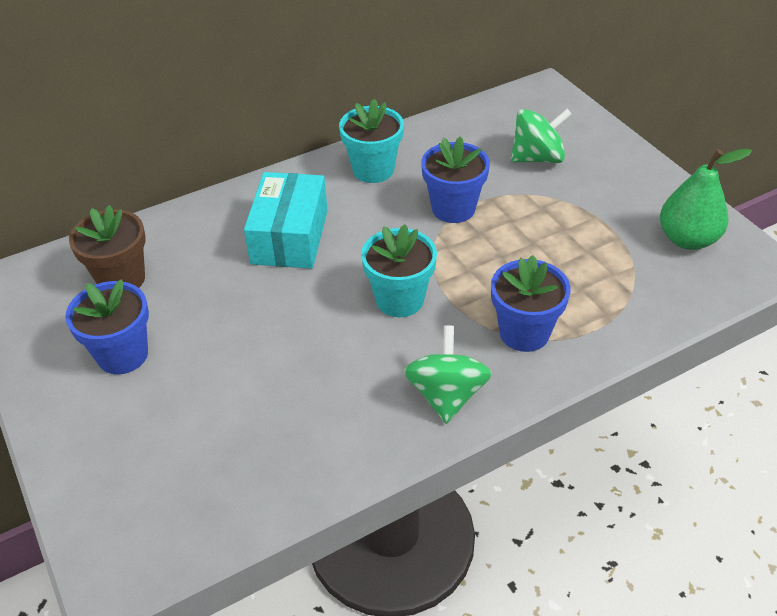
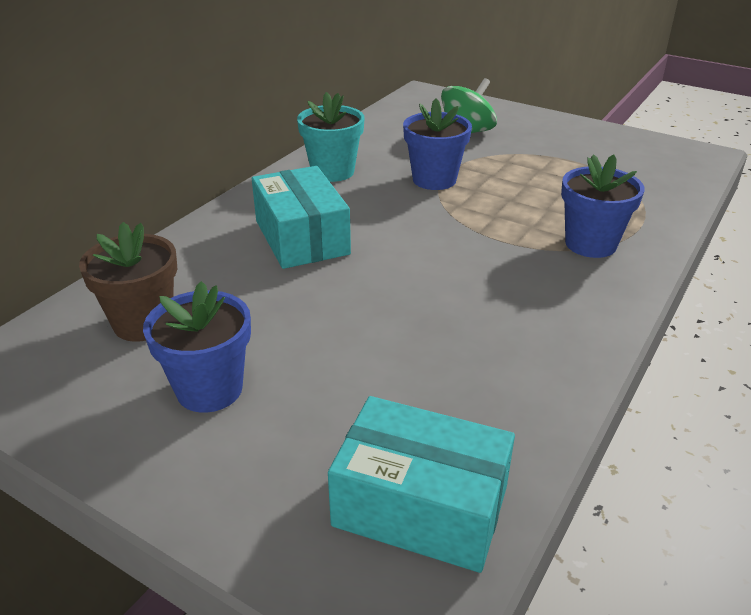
camera: 30 degrees left, 10 degrees down
(179, 505) = (420, 506): none -> turquoise box
(399, 299) = (458, 253): turquoise flower pot -> none
(446, 395) = (580, 308): green spinning top -> none
(687, 239) = (636, 153): green pear -> none

